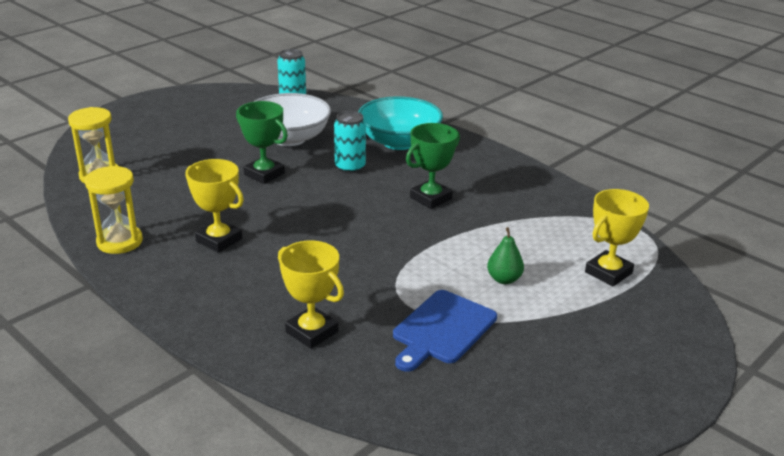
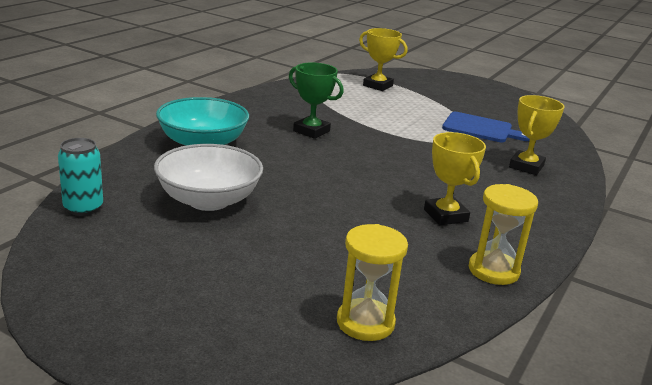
camera: 105 degrees left, 5 degrees down
(219, 240) = (445, 215): yellow trophy -> yellow trophy turned 45 degrees counterclockwise
(264, 174) = (304, 206): green trophy -> none
(350, 167) = (269, 164): turquoise can -> none
(504, 279) = (409, 111): green pear -> none

